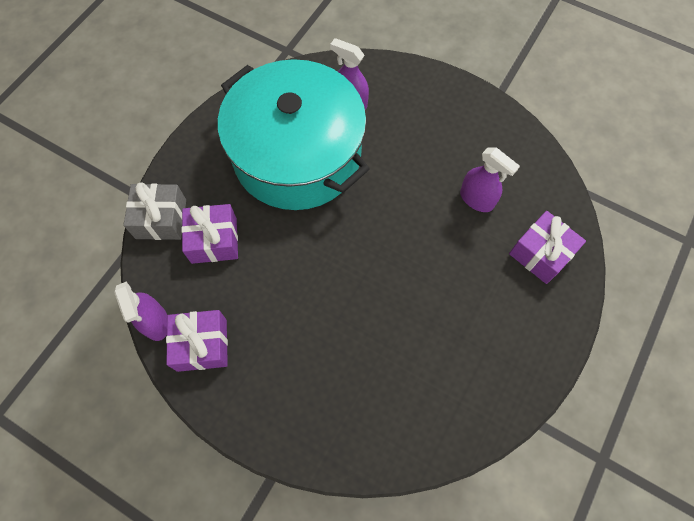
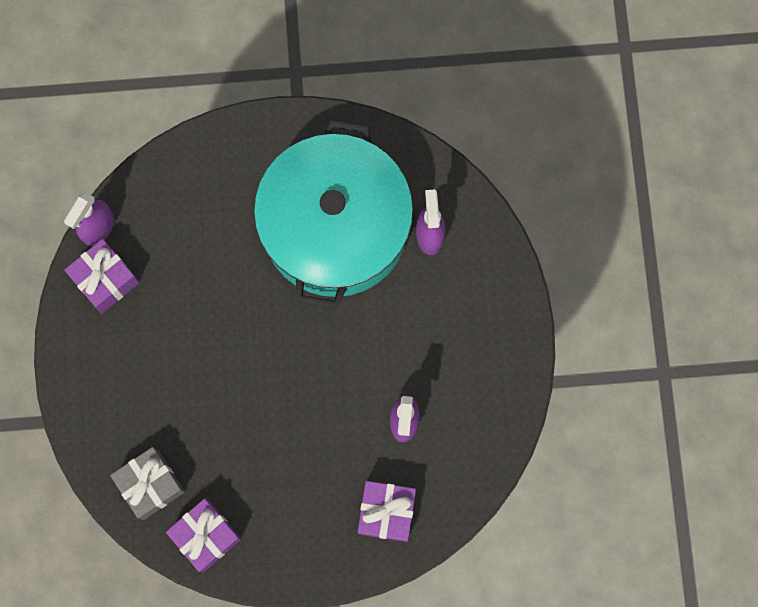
camera: 55 degrees right, 10 degrees up
(161, 219) = (189, 158): grey gift -> grey gift (150, 485)
(214, 240) = (200, 218): purple gift -> purple gift (206, 536)

